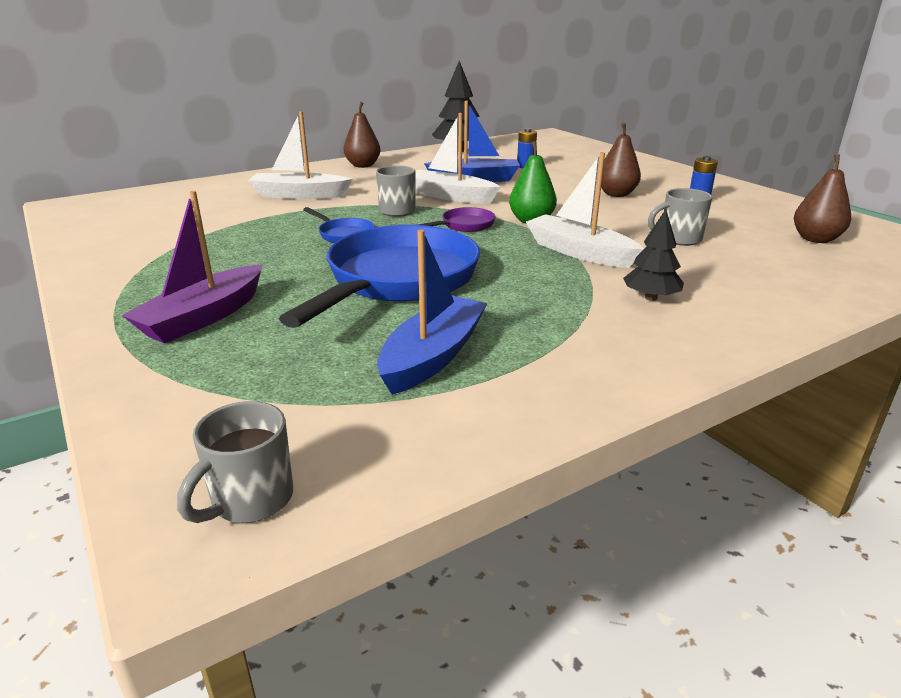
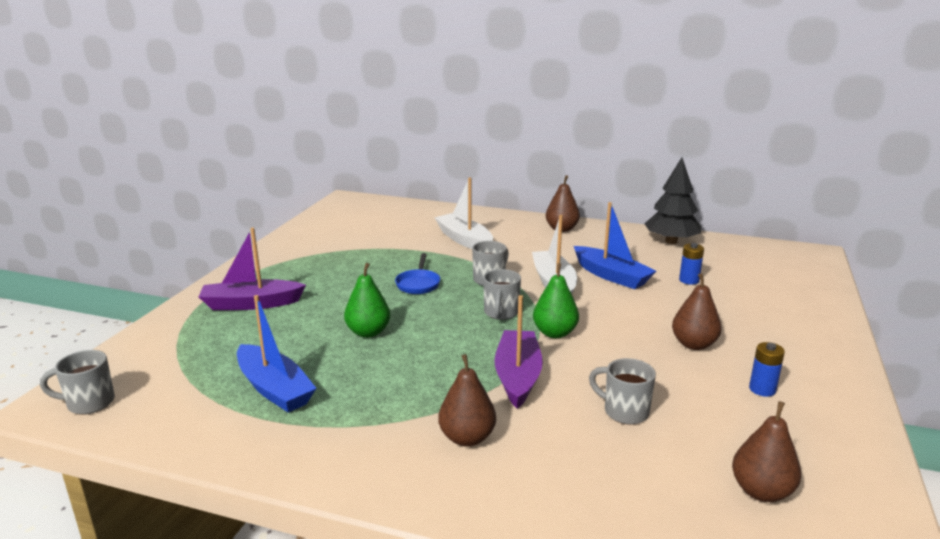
camera: 50 degrees right, 5 degrees down
(397, 280) = (368, 332): blue pan -> green pear
(433, 356) = (274, 389): blue boat -> blue boat turned 60 degrees clockwise
(464, 225) = (501, 313): purple pan -> grey mug
(579, 252) = (518, 376): white boat -> purple boat
(651, 298) = (467, 438): black tree -> brown pear

